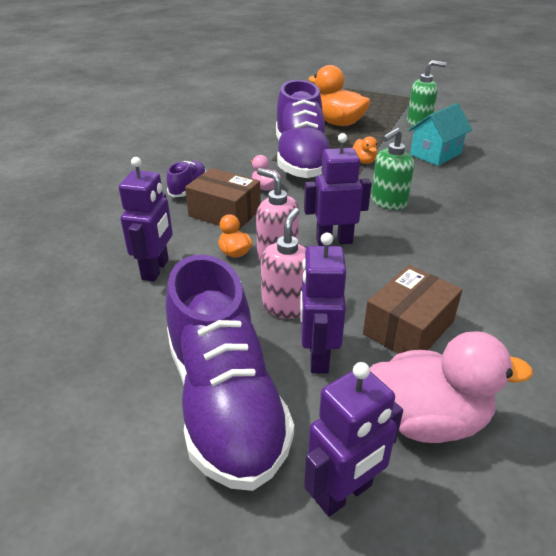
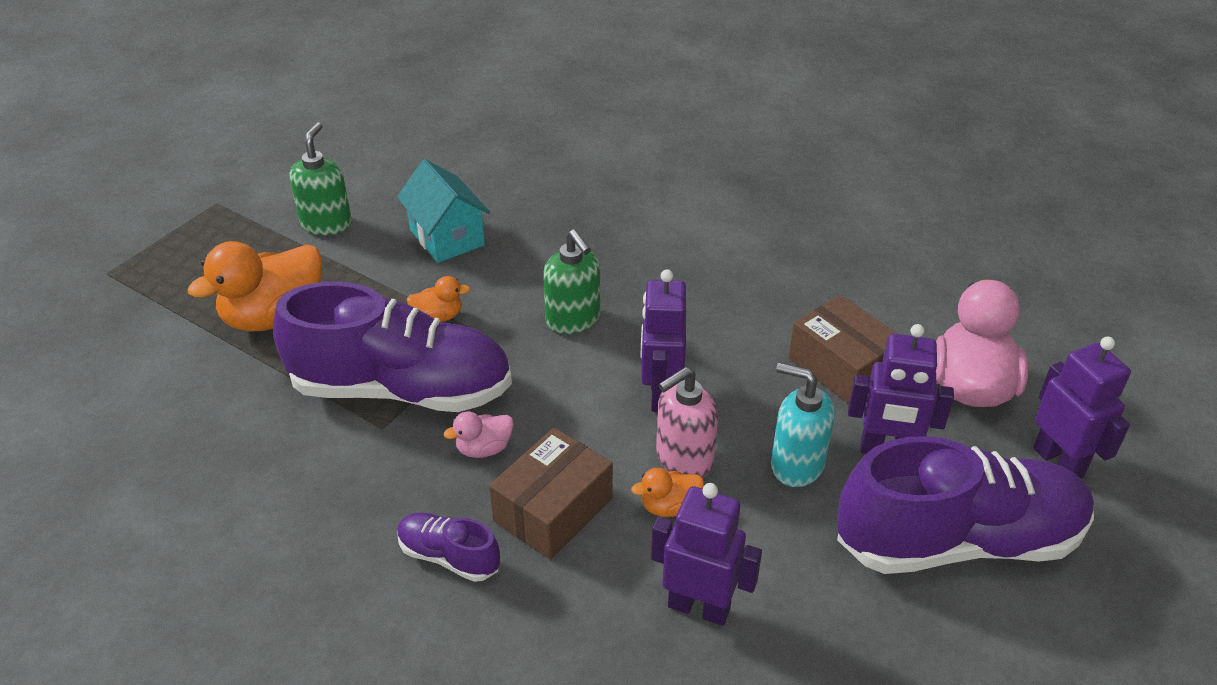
camera: 80 degrees left, 5 degrees up
(286, 306) = (796, 465): pink soap dispenser -> turquoise soap dispenser

